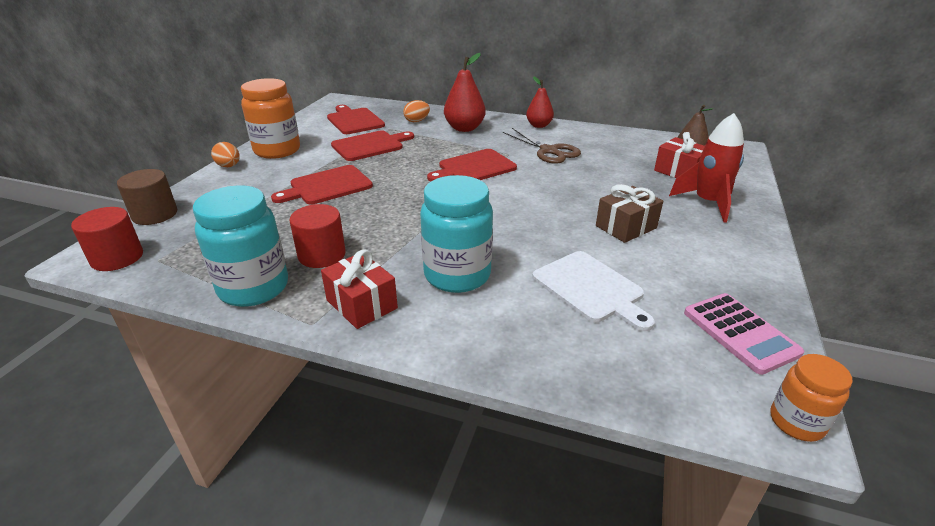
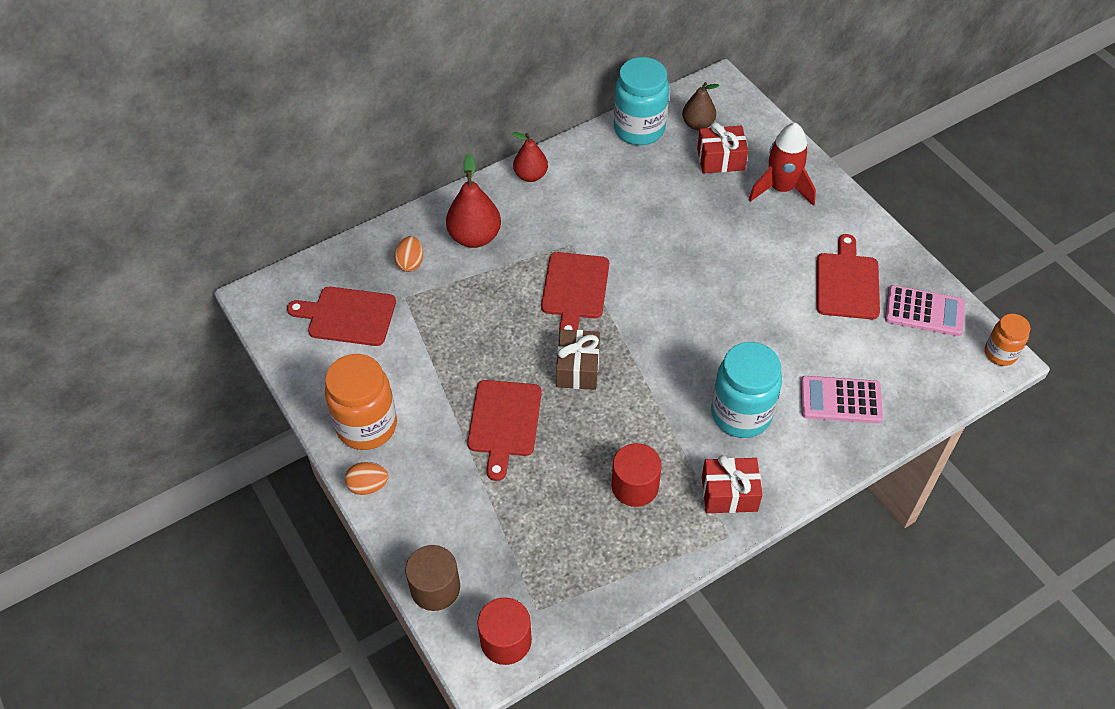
camera: 50 degrees left, 20 degrees up
(254, 288) = (647, 554): turquoise jar -> turquoise jar (639, 129)
(370, 145) = (437, 339): red cutting board -> red cutting board (847, 283)
(549, 151) = (595, 211): brown scissors -> none
(549, 325) = (840, 400): none -> pink calculator
(591, 288) = (822, 349): white cutting board -> none
(626, 227) = (768, 266): brown gift -> brown gift (577, 368)

